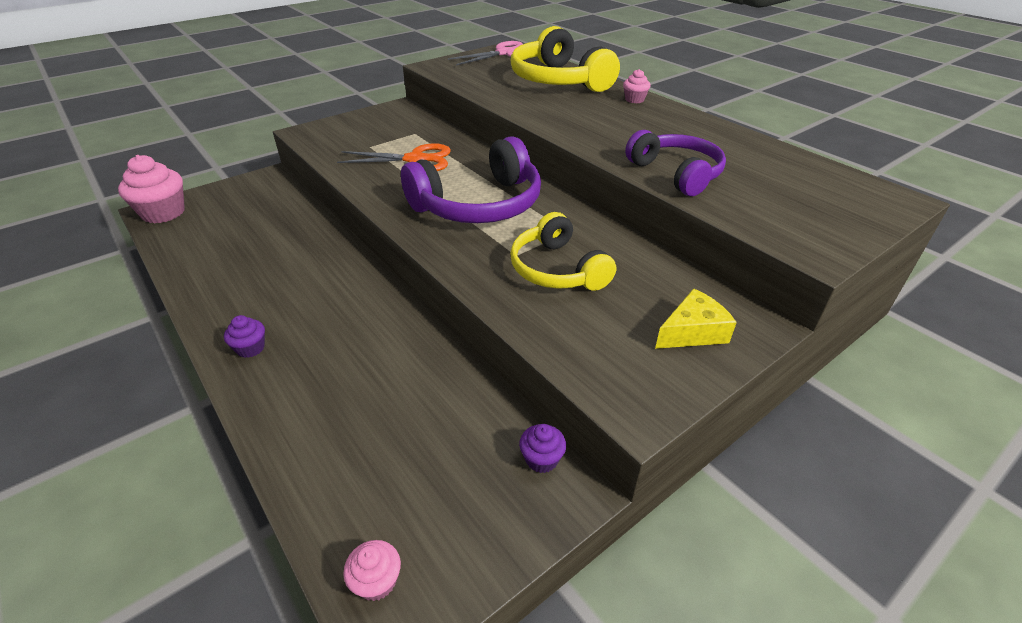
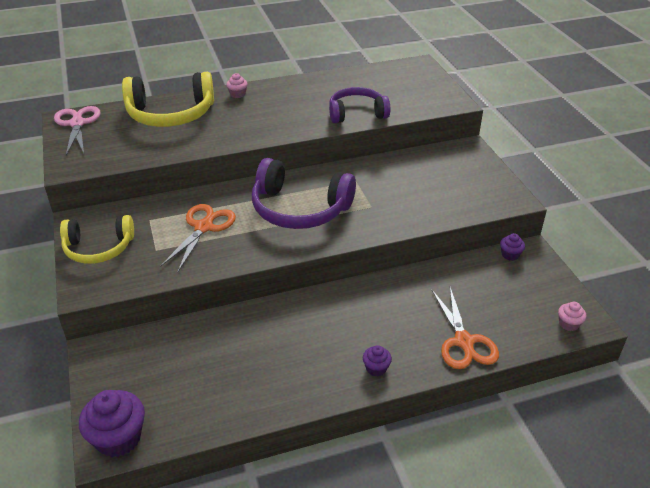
camera: 70 degrees left, 0 degrees up
(163, 213) = (118, 438): pink cupcake -> purple cupcake
(309, 428) = (464, 341): none -> orange scissors
(479, 204) = (299, 209): purple headphones -> purple headphones turned 120 degrees clockwise
(557, 269) = (395, 195): yellow headphones -> yellow headphones (99, 248)
(692, 332) = (468, 167): yellow cheese -> none

